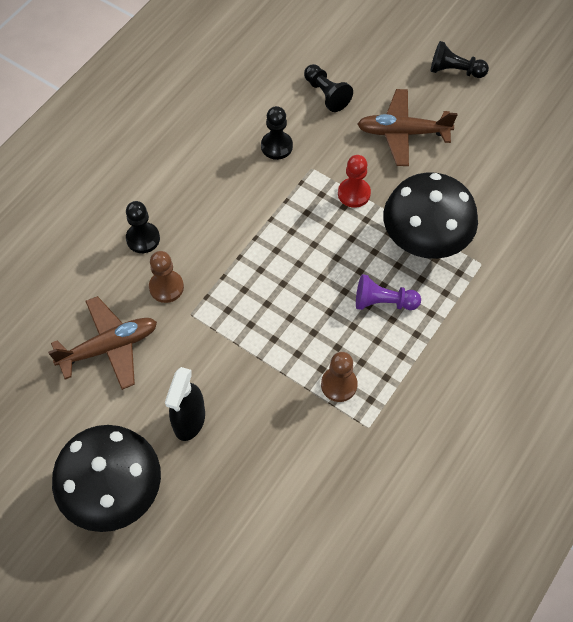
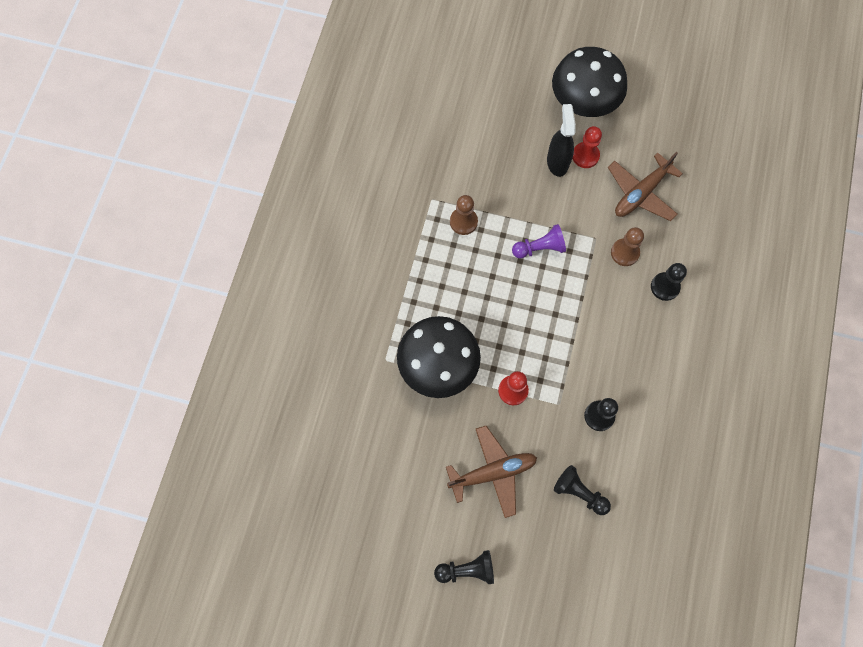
camera: 160 degrees right, 10 degrees up
(150, 417) = (585, 156): none -> red pawn
(383, 302) = (453, 298): purple pawn -> purple pawn (540, 248)

